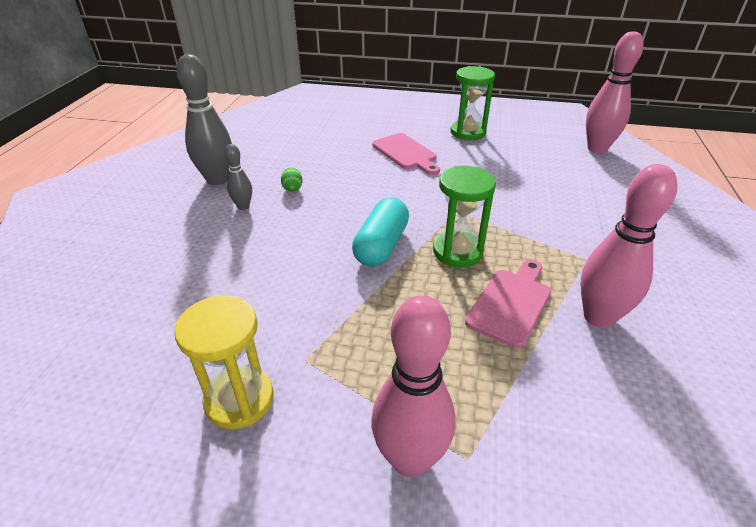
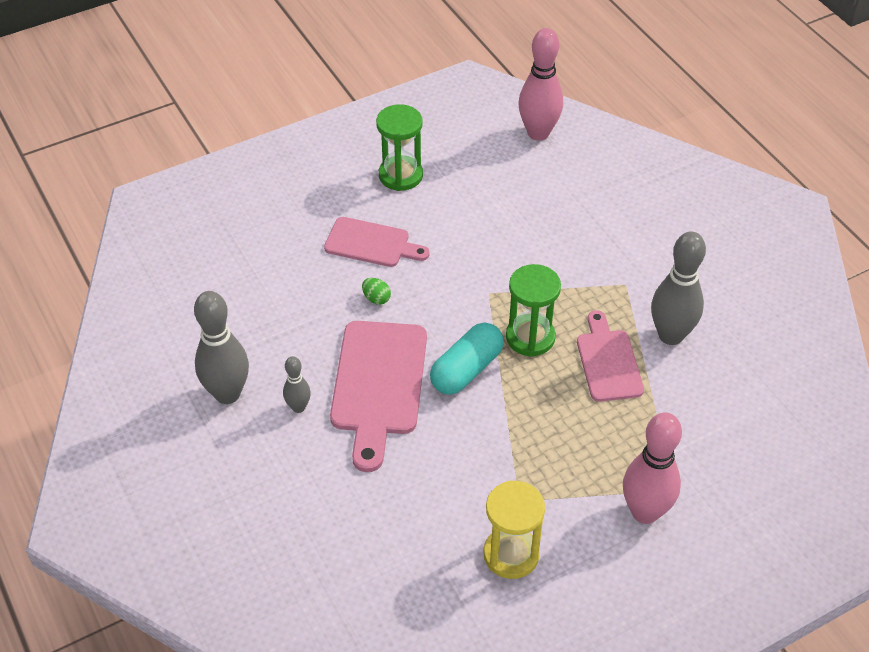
camera: 40 degrees left, 10 degrees up
(292, 188) = (316, 357): green egg -> green egg (376, 298)
(309, 221) = (378, 384): none -> pink cutting board
(381, 245) = (466, 370): turquoise capsule -> turquoise capsule turned 60 degrees clockwise
(598, 317) = (670, 335): pink bowling pin -> grey bowling pin

